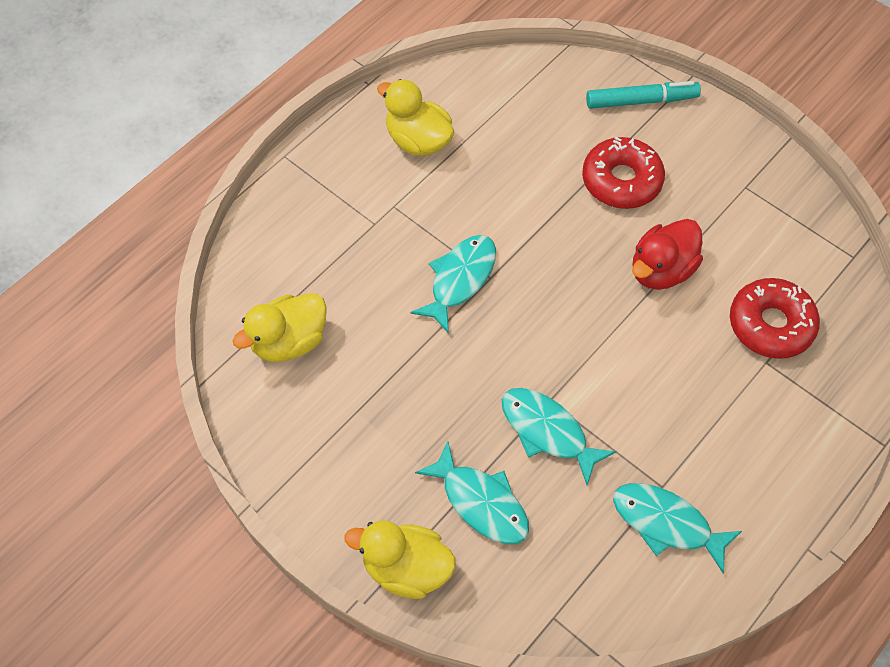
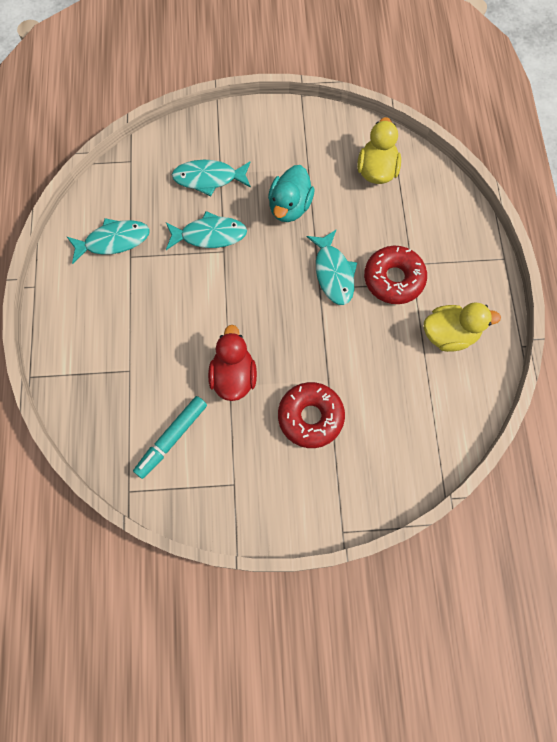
camera: 135 degrees right, 10 degrees up
(406, 568) = (213, 127): yellow duck -> none
(426, 385) = (290, 206): none -> turquoise duck
(641, 101) = (356, 492): turquoise marker -> turquoise marker (172, 438)
(770, 325) = (144, 396): red donut -> red donut (393, 279)

